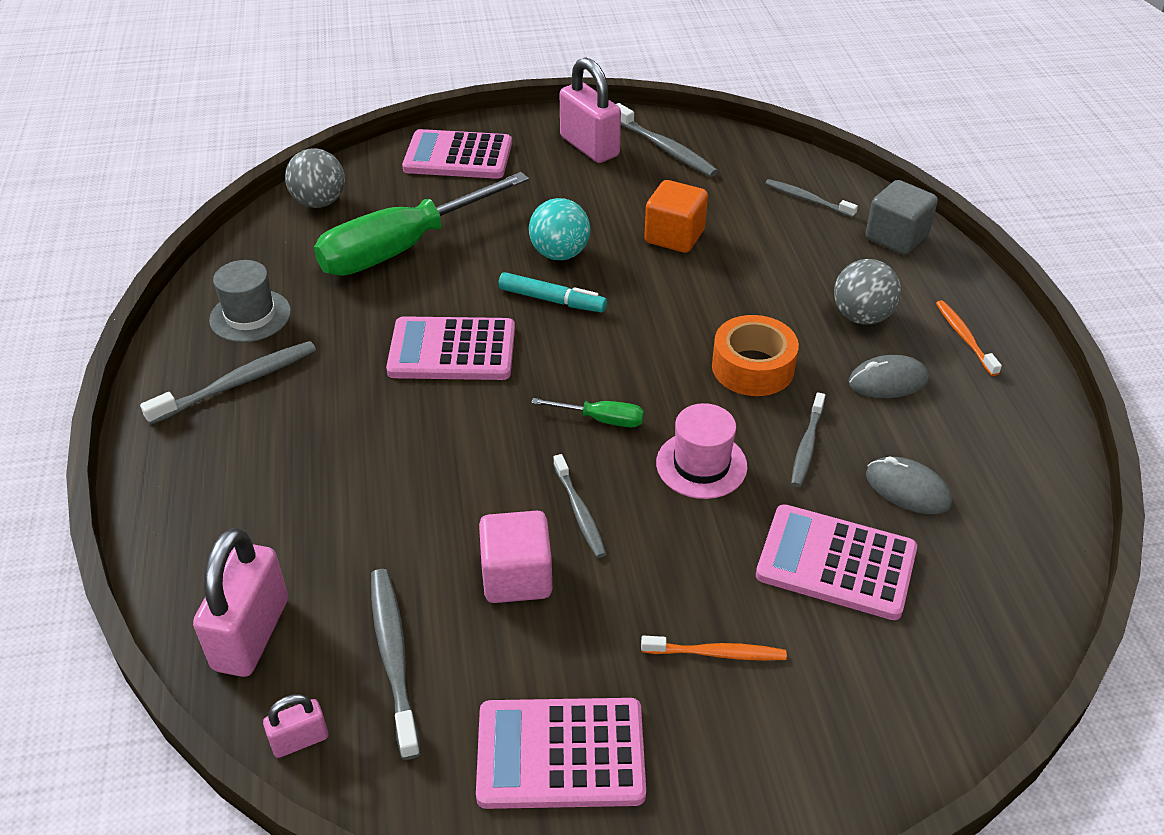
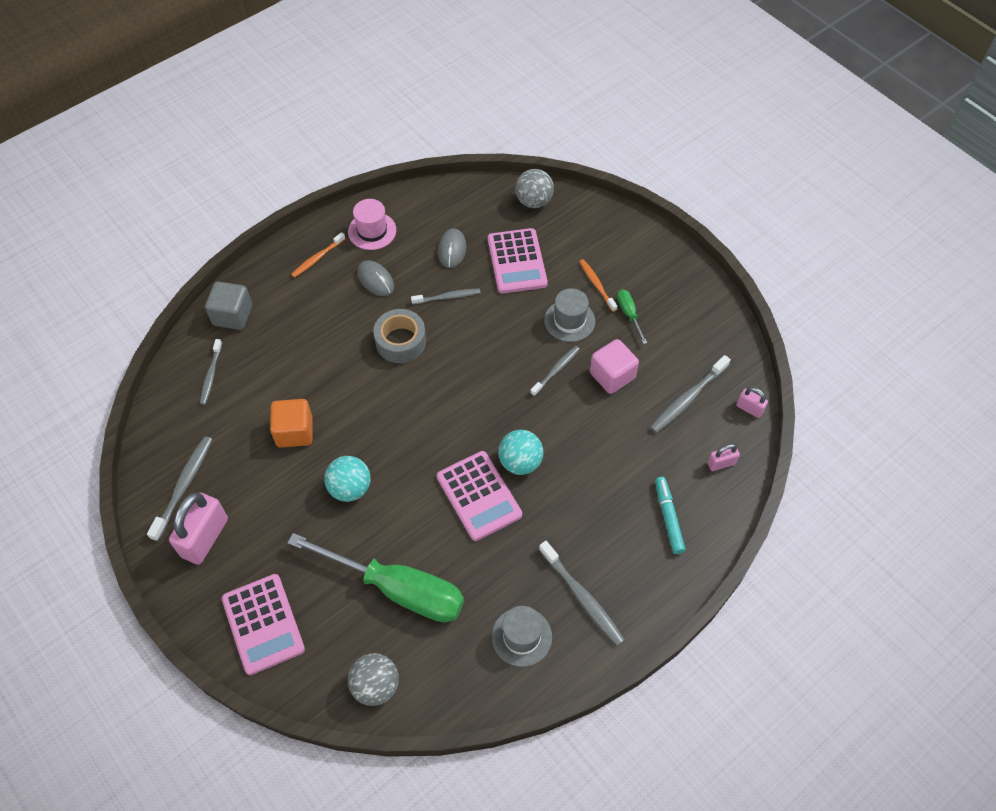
camera: 120 degrees left, 15 degrees up
(237, 383) = (582, 597): grey toothbrush -> grey toothbrush turned 150 degrees counterclockwise
(251, 634) = (721, 463): pink padlock -> pink padlock, size x0.50
(464, 407) = (520, 462): none -> turquoise ball
(552, 300) = (400, 468): turquoise marker -> turquoise marker (668, 517)
(560, 754) = (682, 315): pink calculator -> none
(601, 419) = (486, 392): green screwdriver -> green screwdriver (629, 314)
(663, 575) = (569, 321): none -> grey hat
(701, 465) = (490, 334): pink hat -> pink hat (372, 231)
(752, 367) = (401, 341): orange tape -> grey tape
(861, 317) = (325, 308): grey ball -> grey ball (534, 201)

